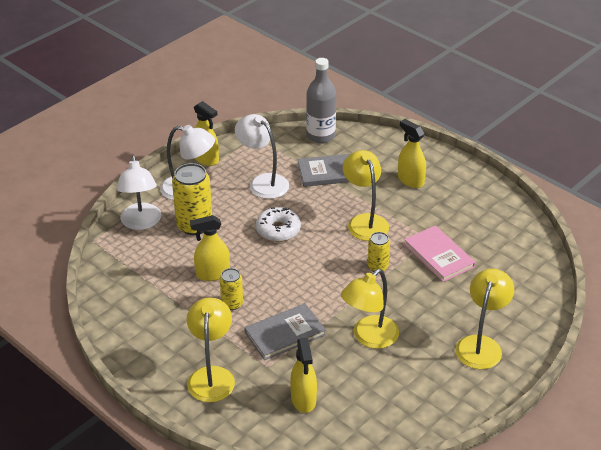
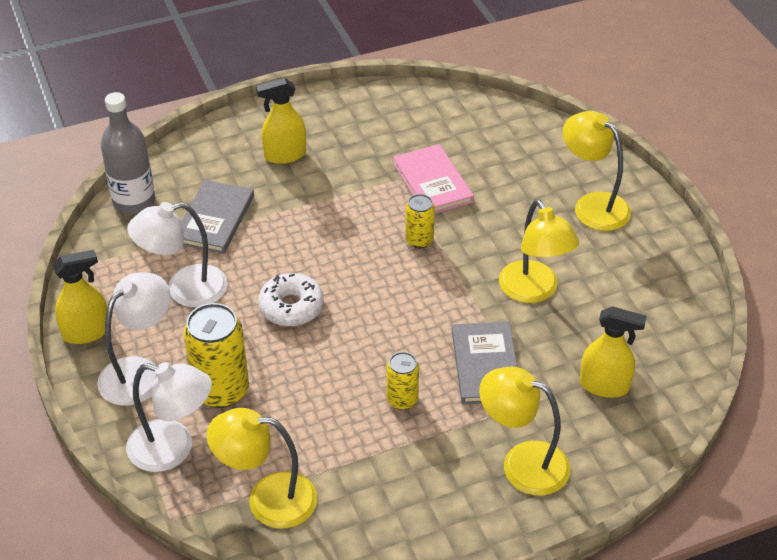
camera: 65 degrees left, 5 degrees up
(212, 274) = (332, 401): yellow spray bottle -> none
(364, 221) = (331, 222): yellow lamp -> yellow lamp (267, 499)
(439, 255) = (432, 182): pink book -> pink book turned 75 degrees clockwise

